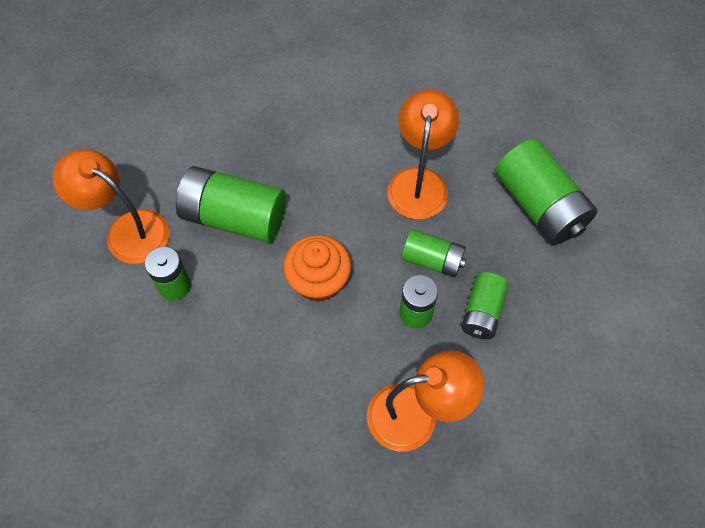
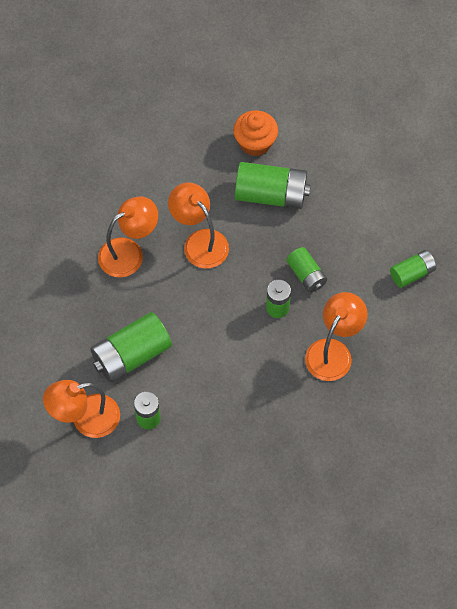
camera: 50 degrees left, 0 degrees up
(318, 281) = (214, 341): orange cupcake -> orange cupcake (255, 143)
(346, 131) = (129, 252): none -> orange lamp
(432, 260) = (254, 274): green battery -> green battery (412, 273)

